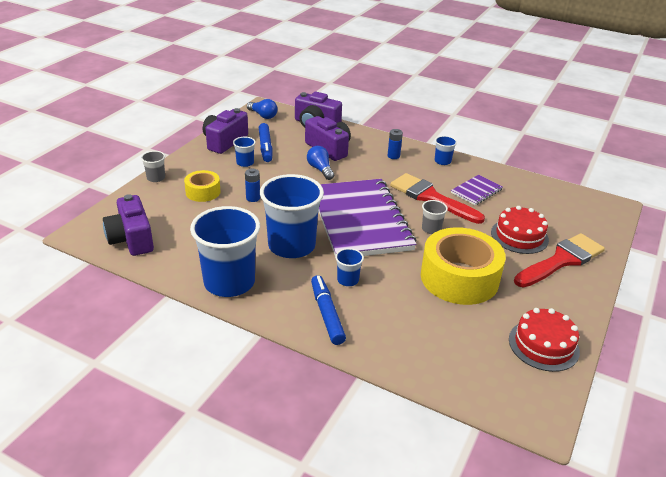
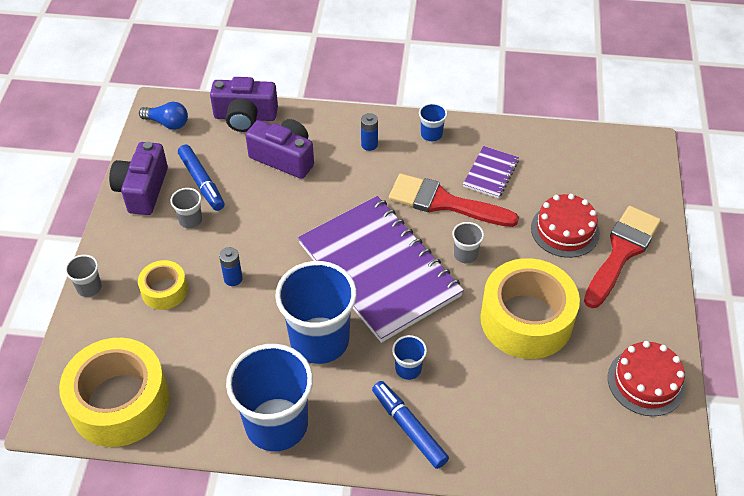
camera: 20 degrees left, 15 degrees up
(131, 239) = (120, 402): purple camera -> yellow tape
(245, 163) = (190, 220): blue cup -> grey cup
(320, 169) = (291, 199): blue light bulb -> none

